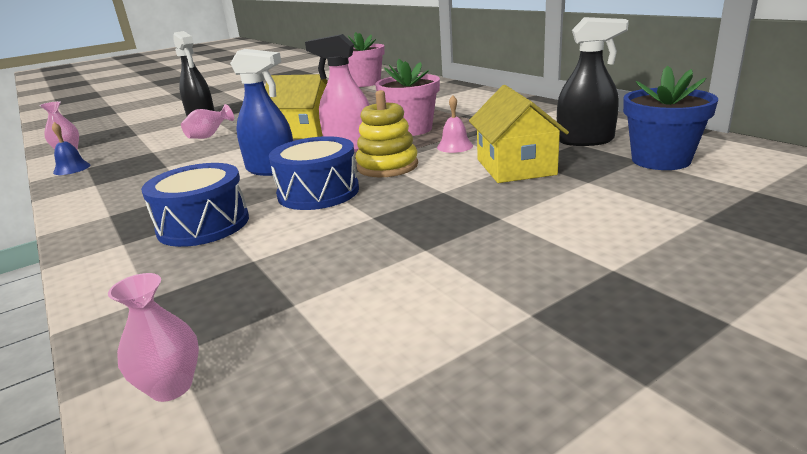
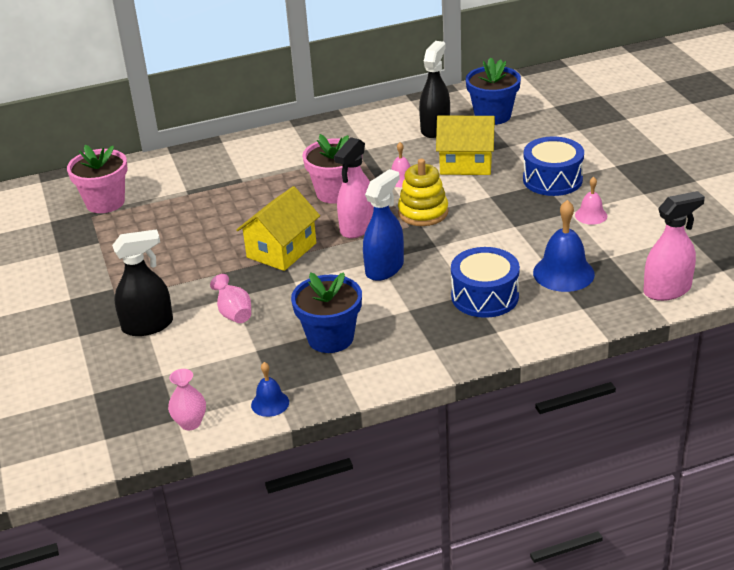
camera: 75 degrees left, 10 degrees up
(155, 171) = (330, 338): none -> blue flower pot
(171, 387) = (667, 290): pink vase -> pink spray bottle
(248, 268) = (563, 273): none -> blue bell
(318, 192) = (456, 246): blue drum -> blue drum (552, 179)
(423, 268) = (591, 215): none -> pink bell

